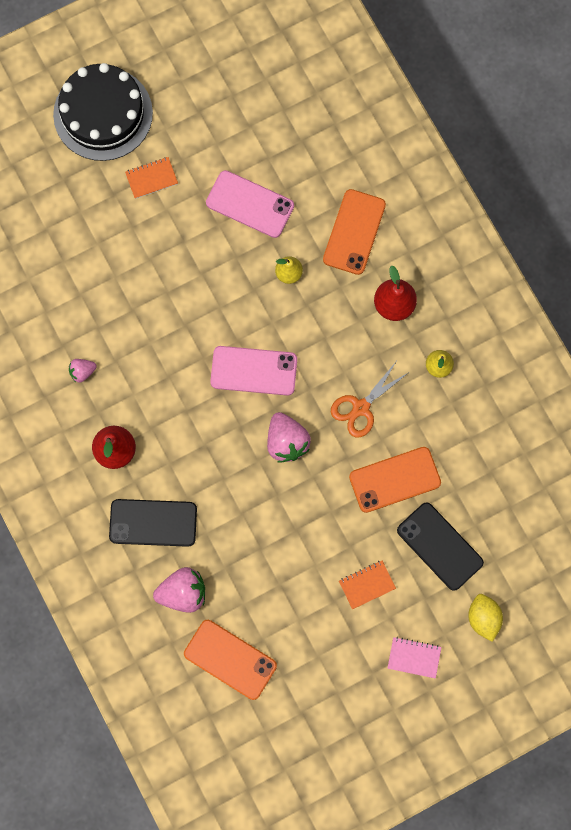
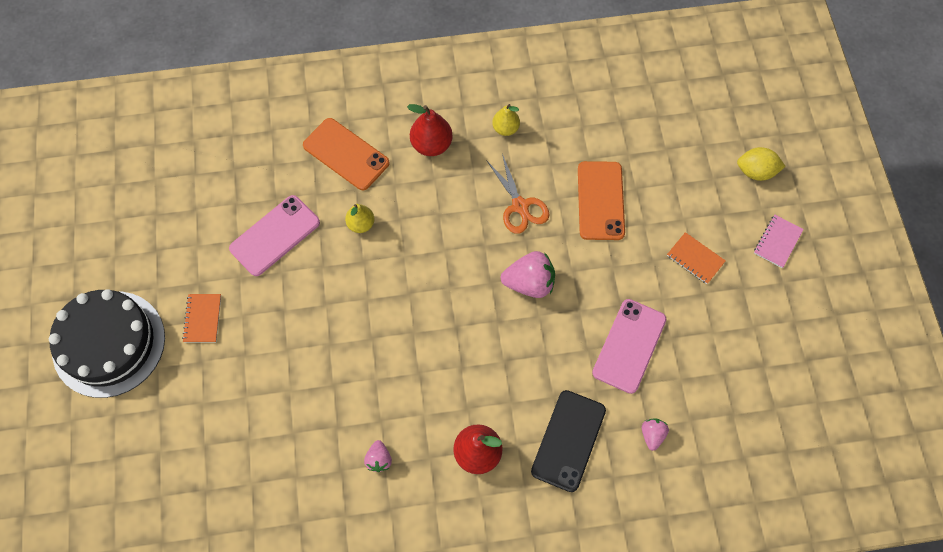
camera: 70 degrees left, 10 degrees down
(183, 593) = (652, 435): pink strawberry -> pink strawberry, size x0.55
(230, 659) = (735, 411): orange phone -> none
(254, 370) = (446, 289): pink phone -> pink phone (629, 346)
(367, 585) = (695, 259): orange notebook -> orange notebook turned 45 degrees counterclockwise
(439, 546) = (677, 184): black phone -> none

